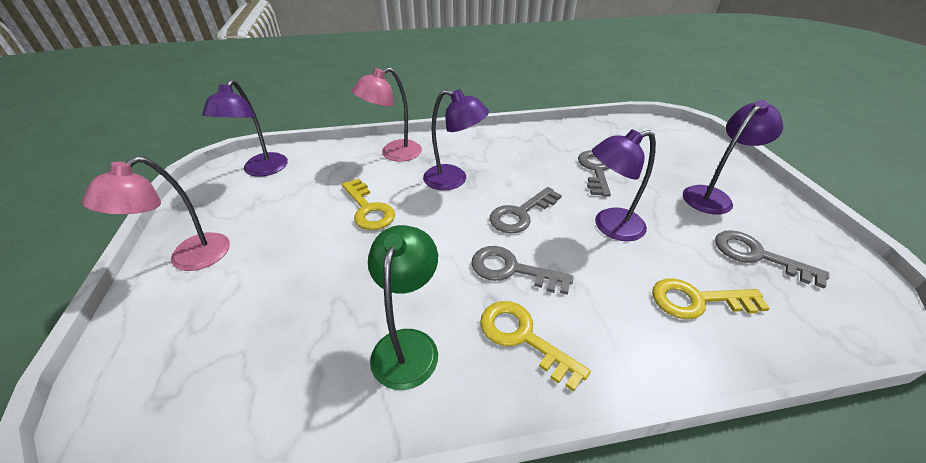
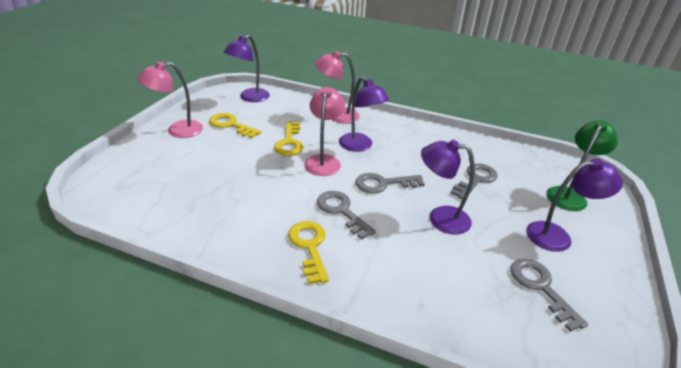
camera: 30 degrees right, 5 degrees down
(408, 344) = (244, 218): green lamp -> green lamp (569, 195)
(431, 215) = (323, 161): none -> pink lamp
(697, 300) = (450, 286): yellow key -> yellow key (231, 125)

